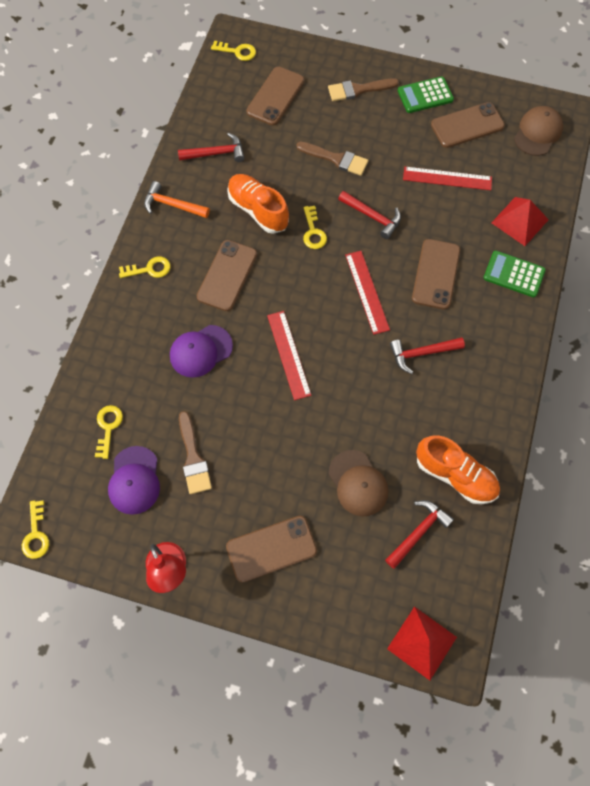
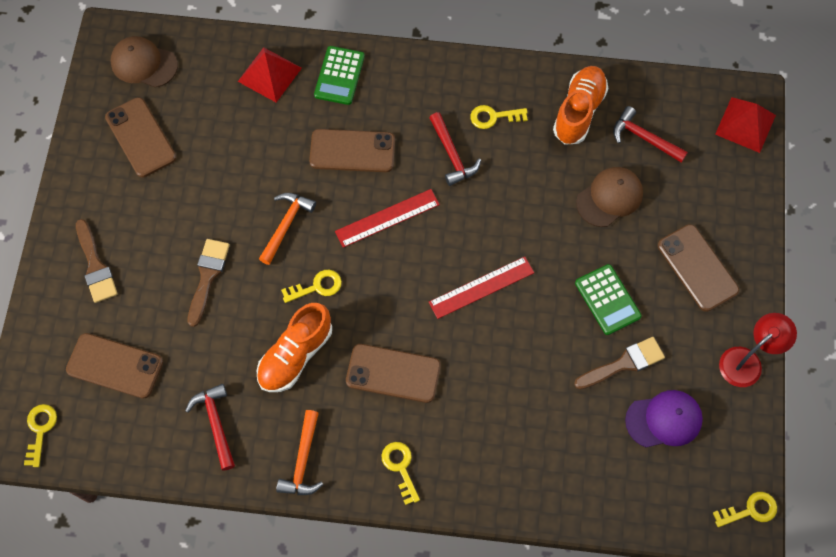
camera: 100 degrees left, 0 degrees up
(108, 428) = (612, 464): yellow key -> yellow key (494, 117)
(200, 351) = (497, 383): purple cap -> none
(372, 217) = (286, 225): red hammer -> orange hammer
(425, 95) = (98, 188): green calculator -> green calculator (607, 300)
(447, 178) = (221, 152): red ruler -> none

